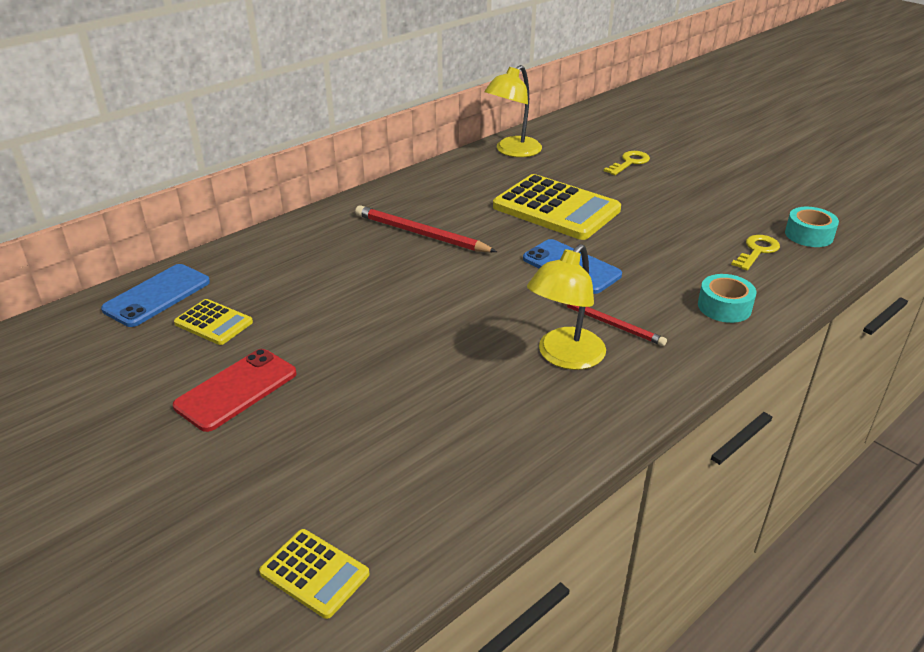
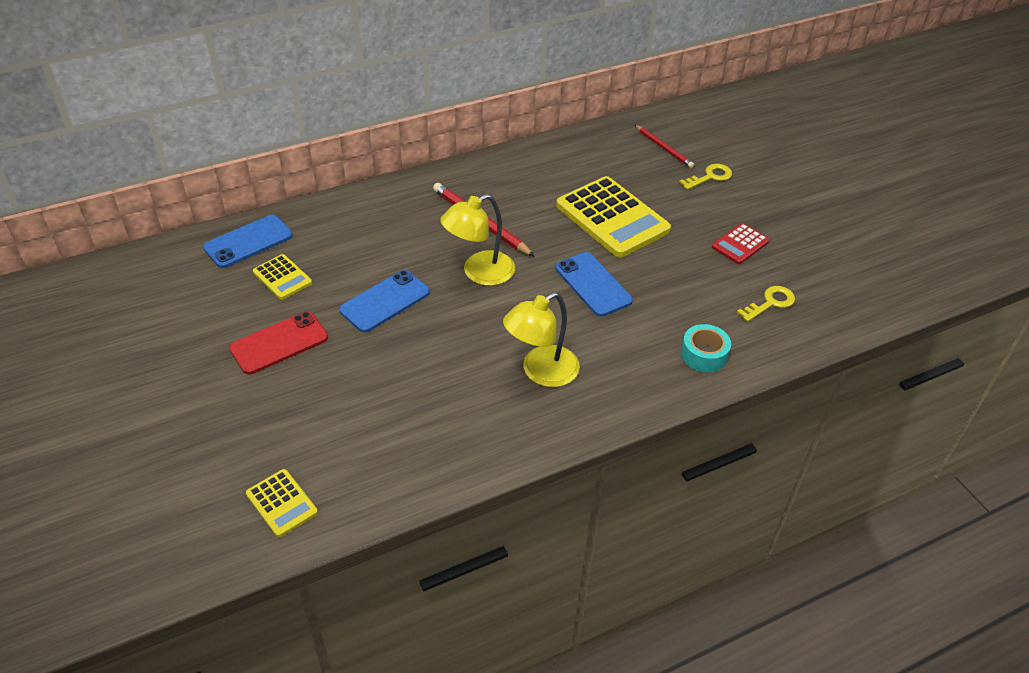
camera: 15 degrees right, 10 degrees up
(349, 323) = (385, 301): none -> blue phone
(512, 151) = (606, 142): yellow lamp -> yellow lamp (479, 273)
(611, 324) = (596, 349): red pencil -> red pencil (664, 148)
(694, 209) = (740, 244): none -> red calculator
(809, 235) = (831, 295): turquoise tape -> none

